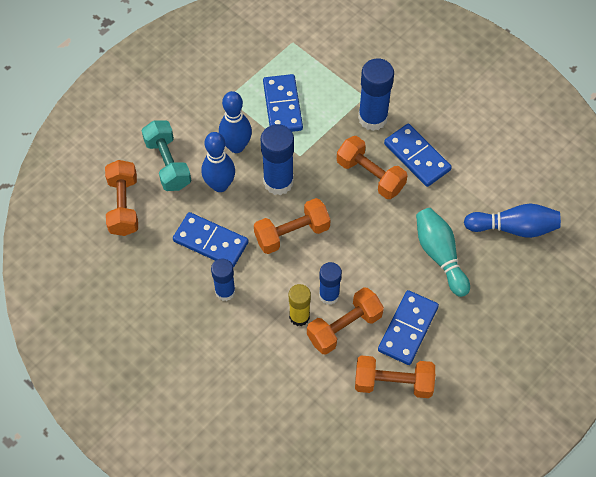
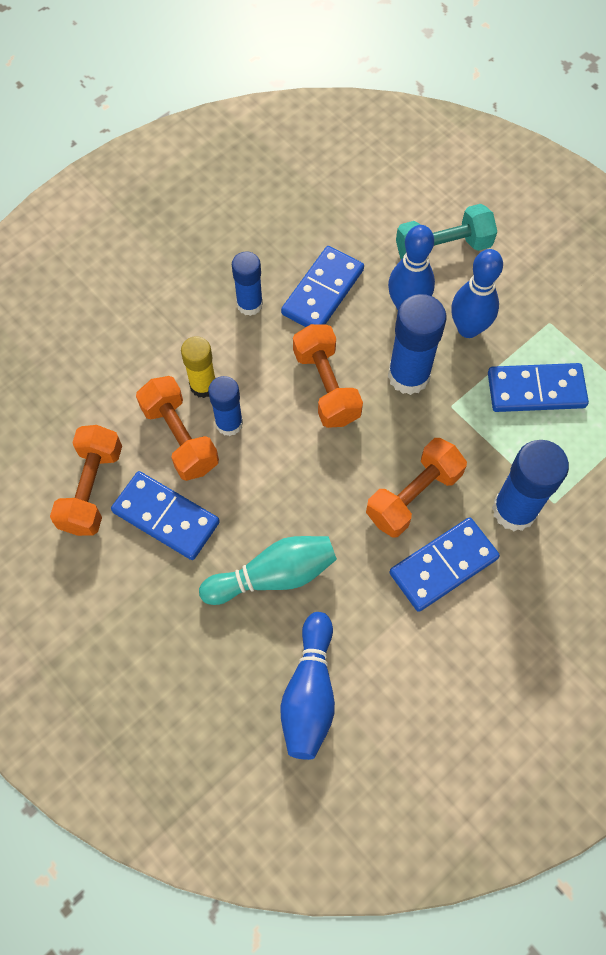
camera: 95 degrees right, 5 degrees up
(124, 206) = (382, 201): orange dumbbell -> none

